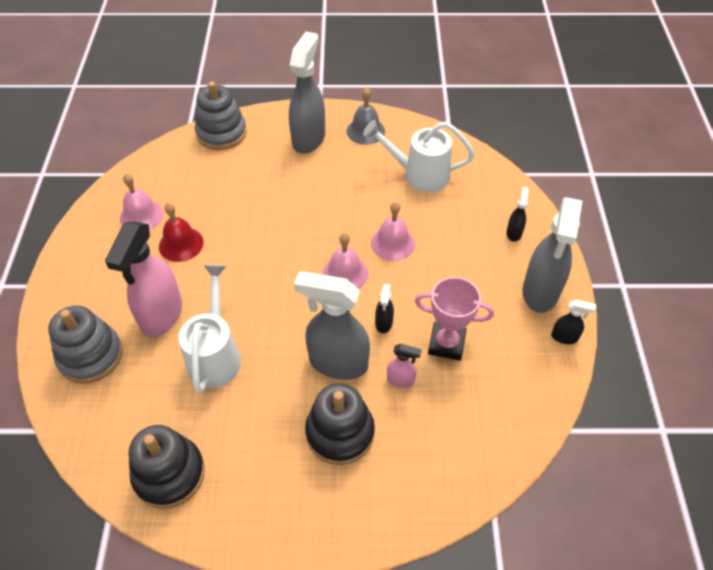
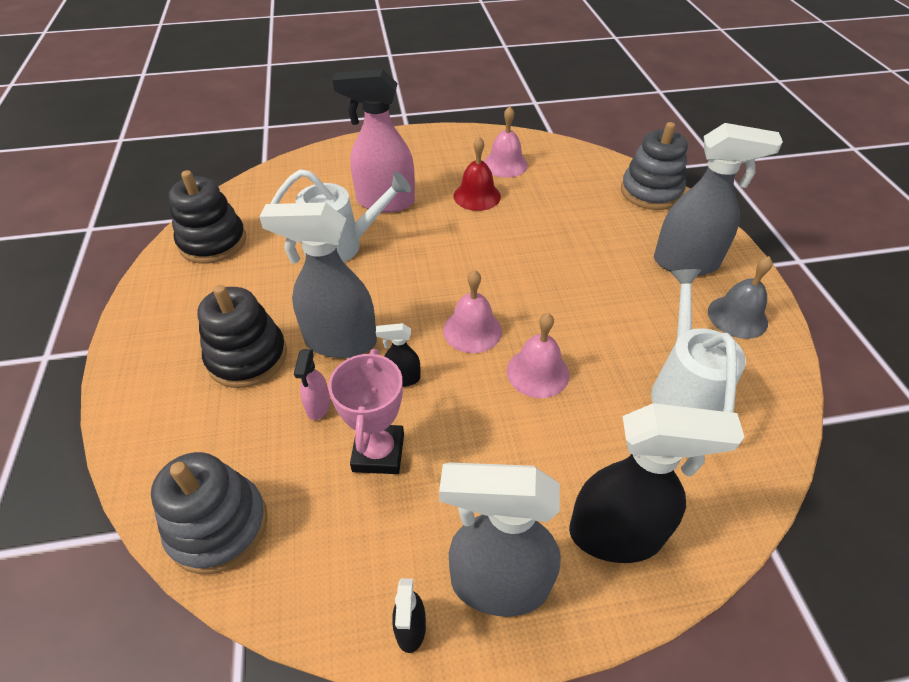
camera: 80 degrees right, 5 degrees down
(90, 355) = (335, 172): grey stacking toy -> grey stacking toy (218, 526)
(337, 362) = (340, 342): grey spray bottle -> grey spray bottle turned 90 degrees counterclockwise
(514, 233) = (616, 535): black spray bottle -> black spray bottle, size x2.21

